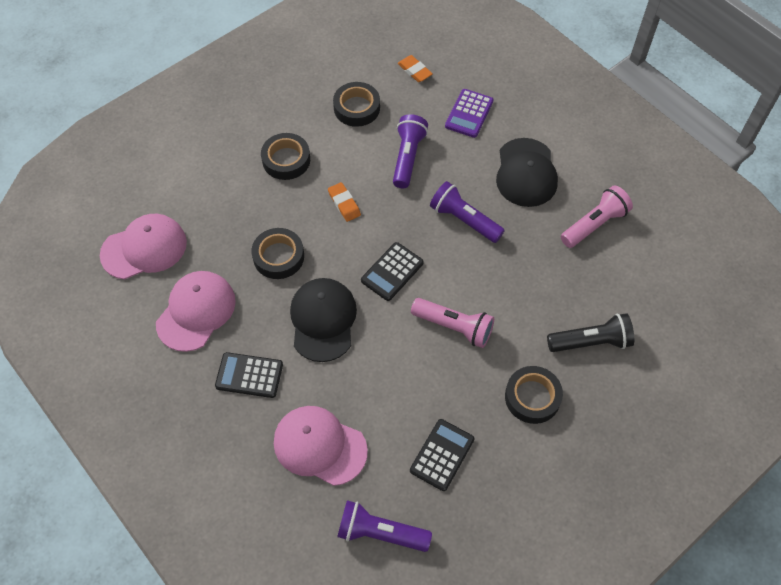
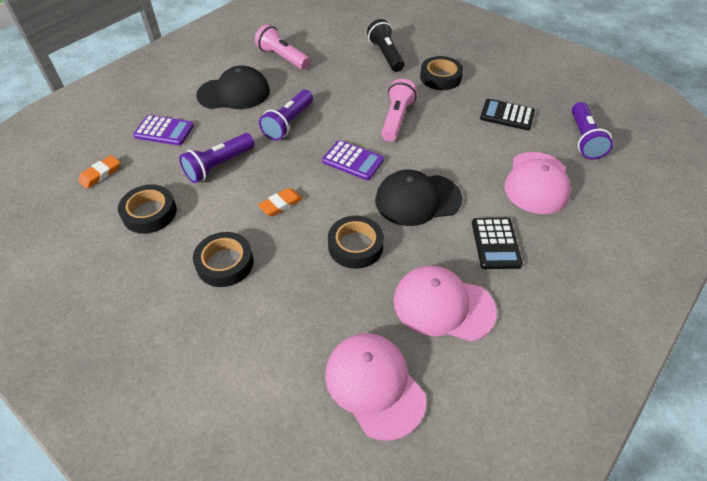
camera: 100 degrees left, 10 degrees down
(392, 272) = (353, 161): black calculator -> purple calculator
(408, 157) = (218, 166): purple flashlight -> purple flashlight turned 45 degrees counterclockwise

